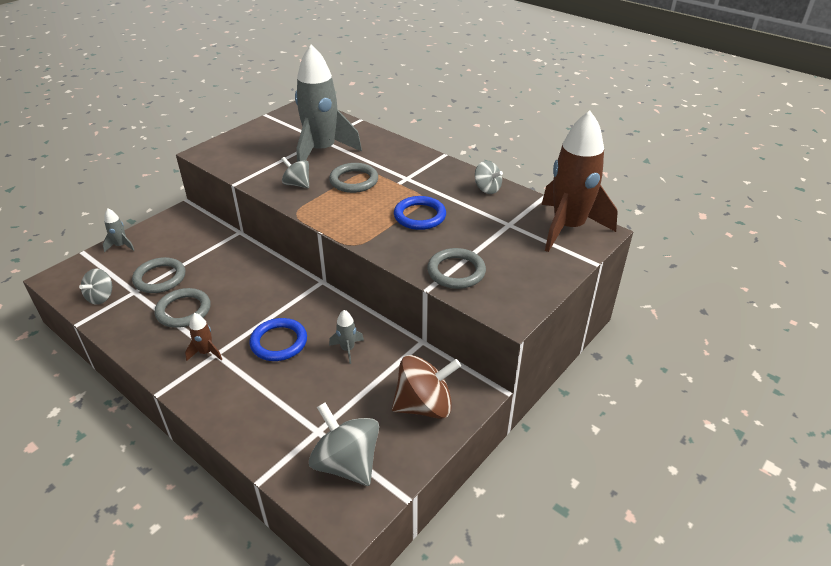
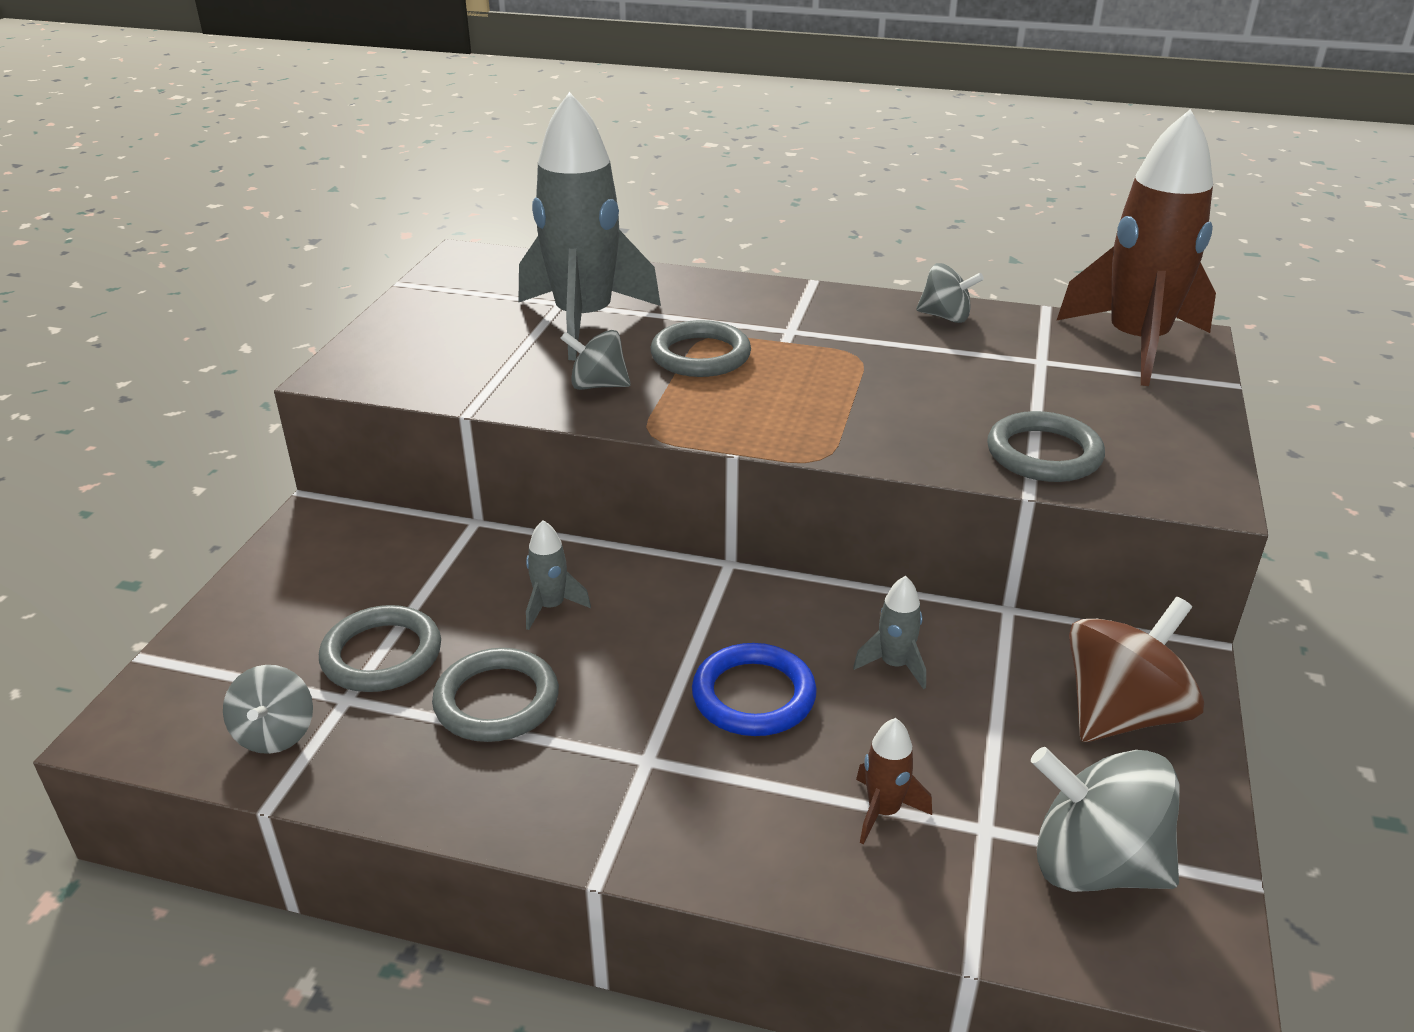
camera: 25 degrees left, 5 degrees down
(121, 246) = (227, 618): grey rocket -> grey rocket (551, 607)
(206, 352) = (624, 764): brown rocket -> brown rocket (883, 811)
(419, 216) = (883, 384): blue ring -> none

